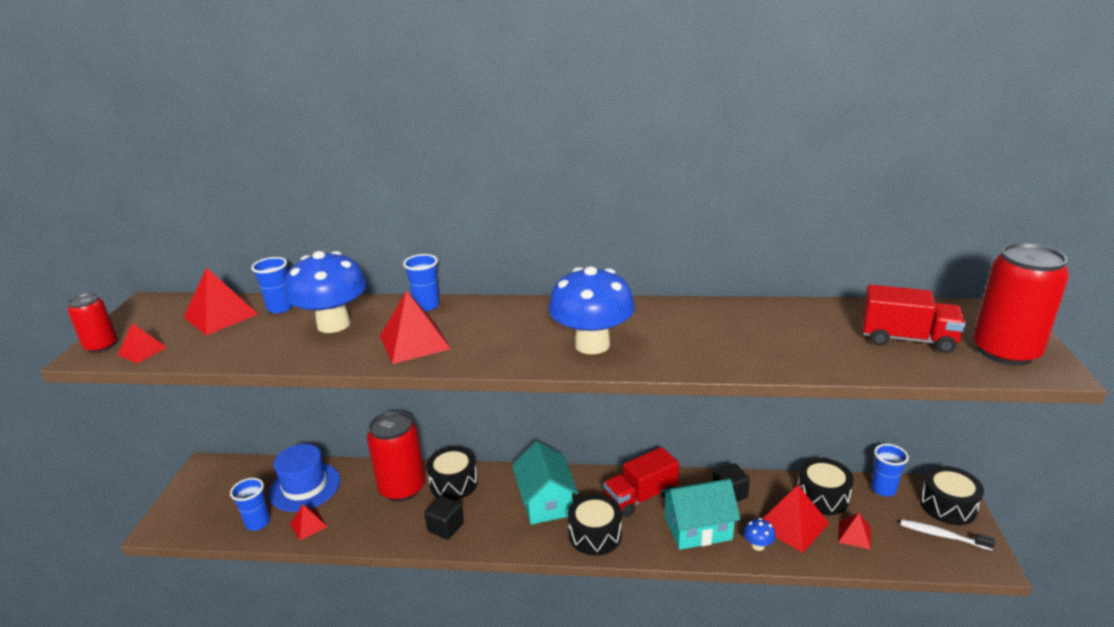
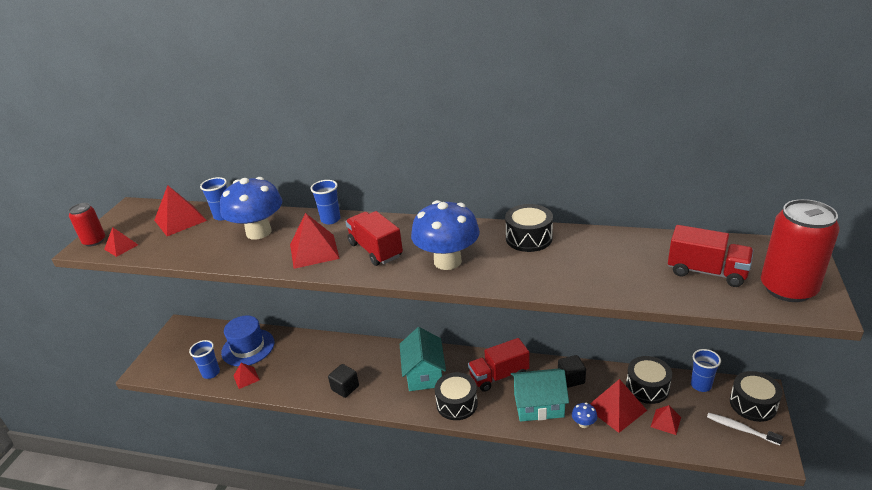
camera: 10 degrees right, 5 degrees up
(402, 488) = (318, 354): red can -> none
(453, 483) = (357, 353): black drum -> black drum (528, 238)
(495, 337) = (375, 250): none -> red truck

